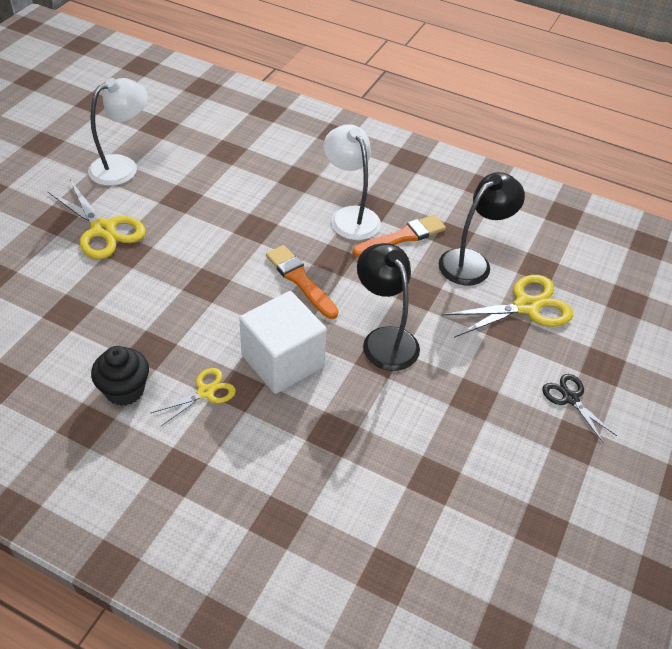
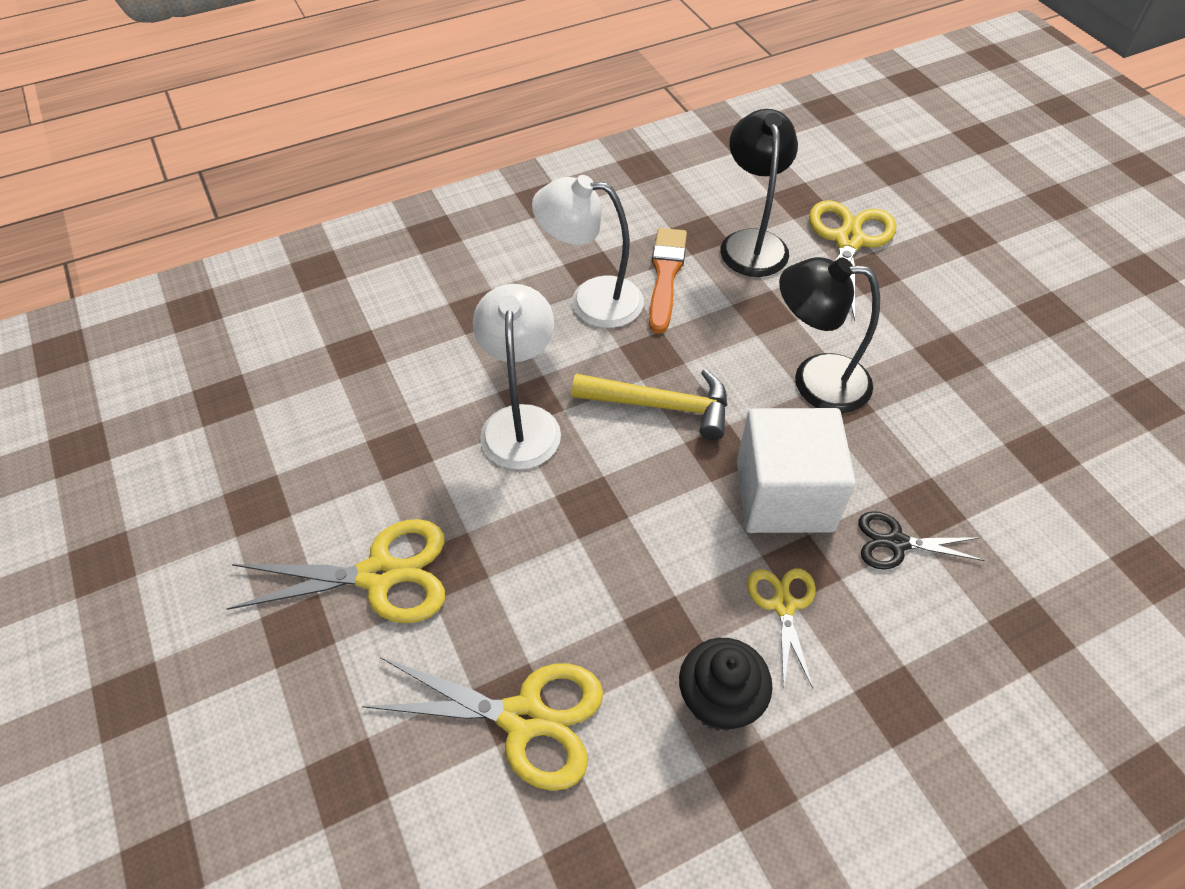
camera: 50 degrees left, 5 degrees up
(63, 320) = (525, 718): none -> yellow scissors
(122, 167) = (265, 485): white lamp -> white lamp (521, 422)
(300, 280) = (661, 405): orange brush -> yellow hammer
(570, 398) = (994, 283): black scissors -> black scissors (896, 543)

